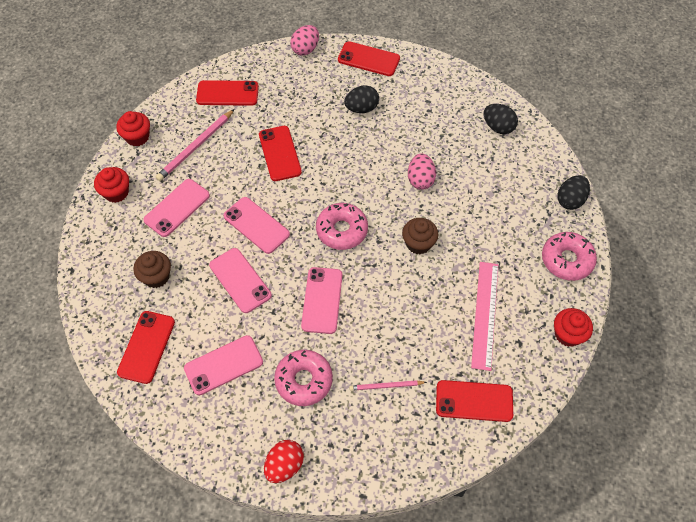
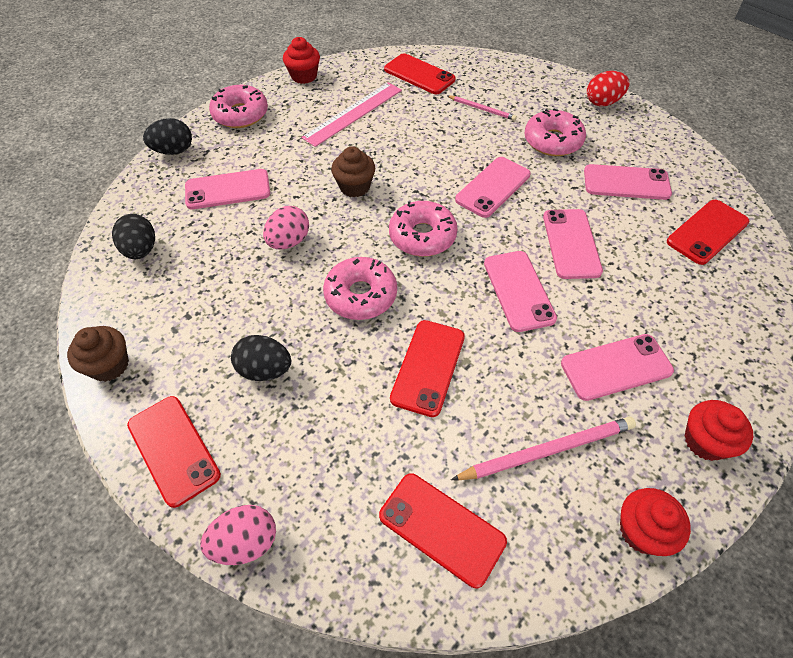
camera: 145 degrees left, 5 degrees down
(156, 277) = (674, 295): brown cupcake -> brown cupcake (109, 365)
(347, 171) = (361, 295): none -> pink donut
(498, 192) = (228, 190): none -> pink phone

